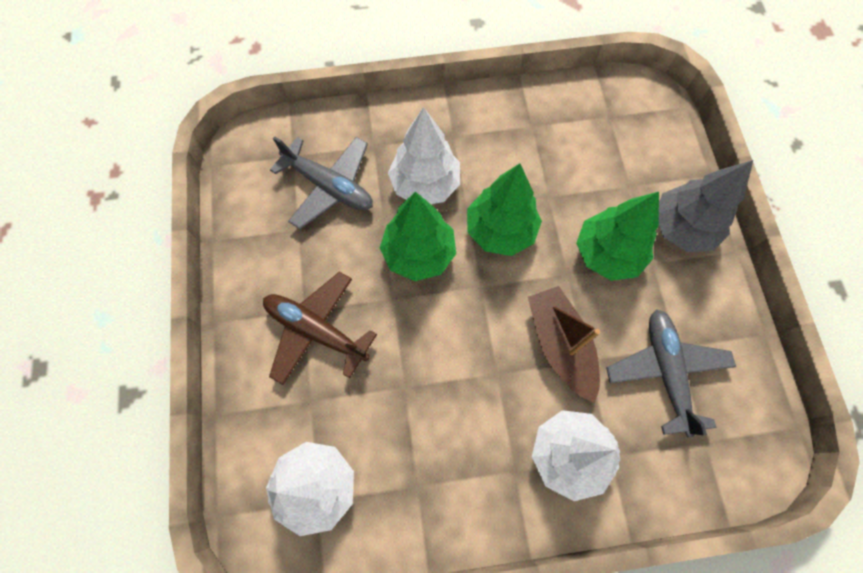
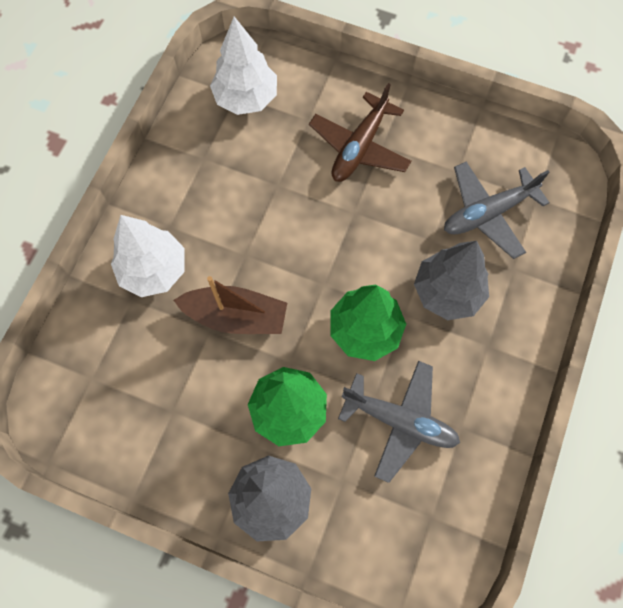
camera: 120 degrees right, 0 degrees up
(316, 331) = (360, 147): brown plane -> brown plane turned 150 degrees clockwise
(419, 253) = (382, 252): green tree -> none
(425, 184) = (447, 292): white tree -> grey tree
(666, 372) = (160, 386): grey plane -> grey plane (399, 421)

